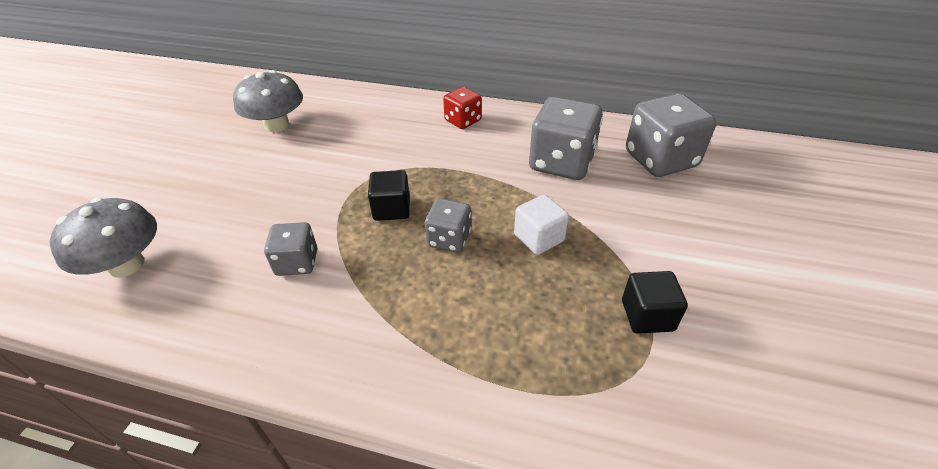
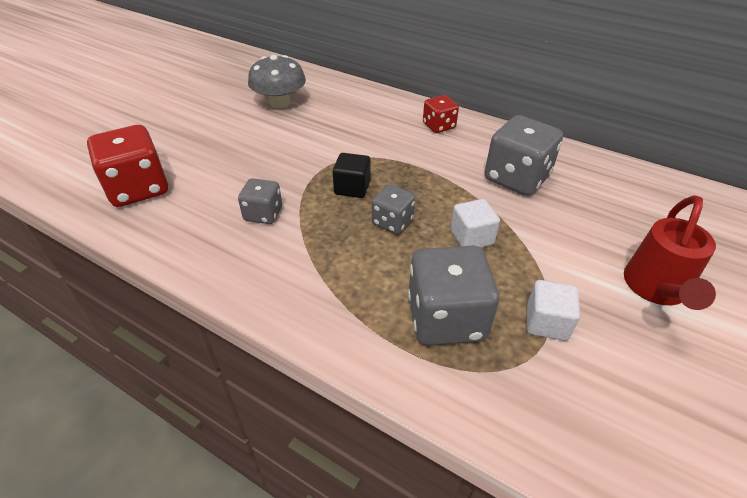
camera: 15 degrees right, 0 degrees up
(126, 264) = (138, 189): grey mushroom -> red dice
(647, 315) = (546, 322): black cube -> white cube
(660, 159) = (614, 193): grey dice -> grey dice (446, 318)
(735, 252) = (656, 289): none -> red watering can

